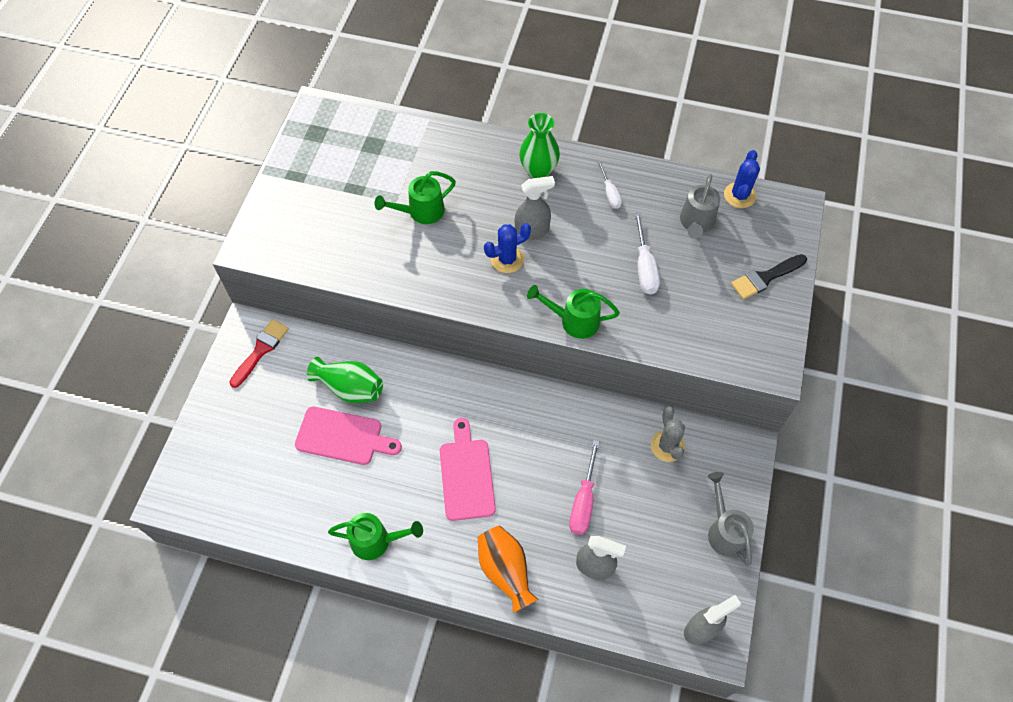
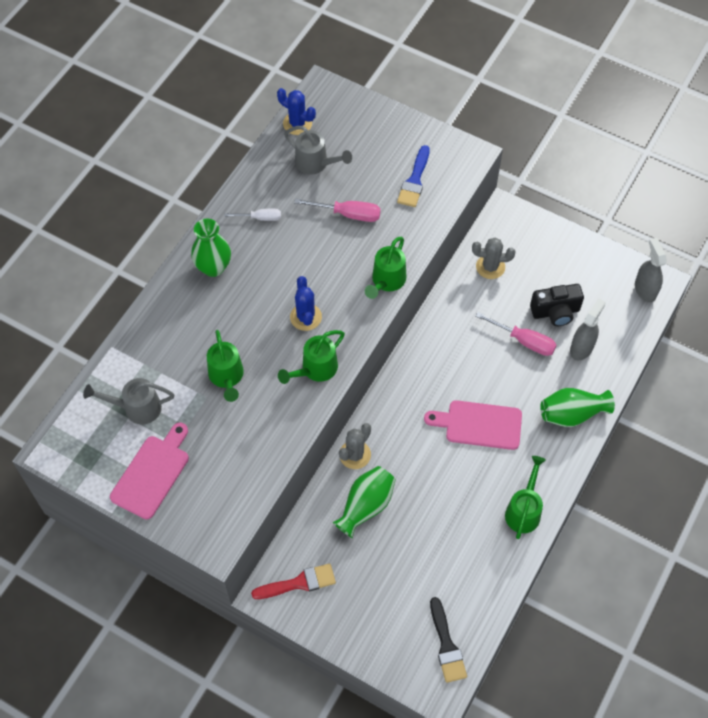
camera: 75 degrees left, 0 degrees up
(261, 350) = (299, 583): red brush -> red brush turned 120 degrees clockwise
(343, 436) = (415, 521): pink cutting board -> pink cutting board (152, 473)
(403, 365) = (355, 455): none -> grey cactus
(449, 282) = (315, 369): none -> green watering can
(505, 571) = (572, 414): orange vase -> green vase
(532, 231) = (281, 289): grey spray bottle -> none
(633, 528) = (555, 312): none -> black camera
(644, 267) = (348, 214): white screwdriver -> pink screwdriver
(713, 319) = (414, 181): none -> blue brush
(724, 531) = (571, 250): grey watering can -> grey watering can (137, 408)
(765, 278) = (386, 133): black brush -> black brush (446, 645)

